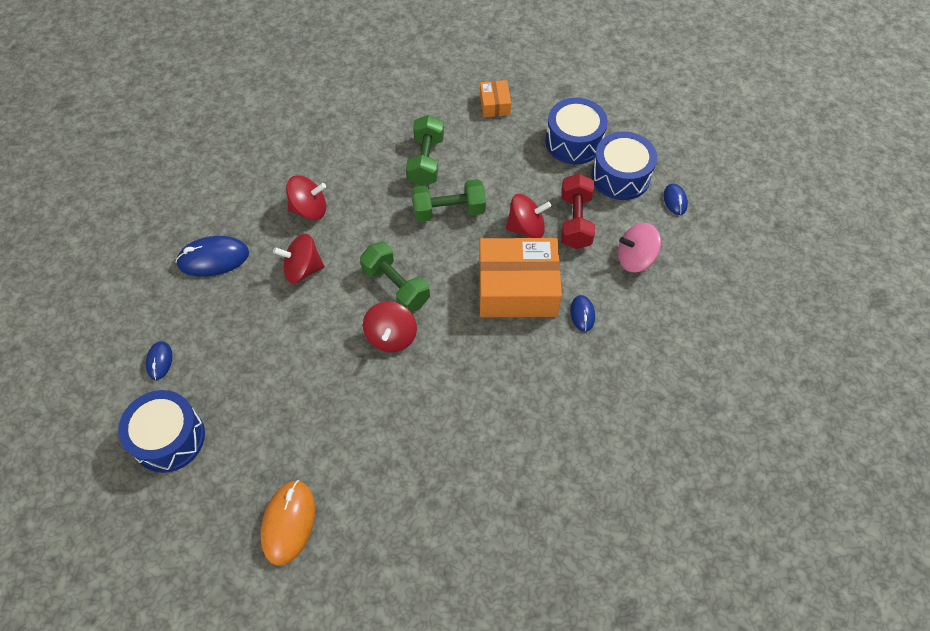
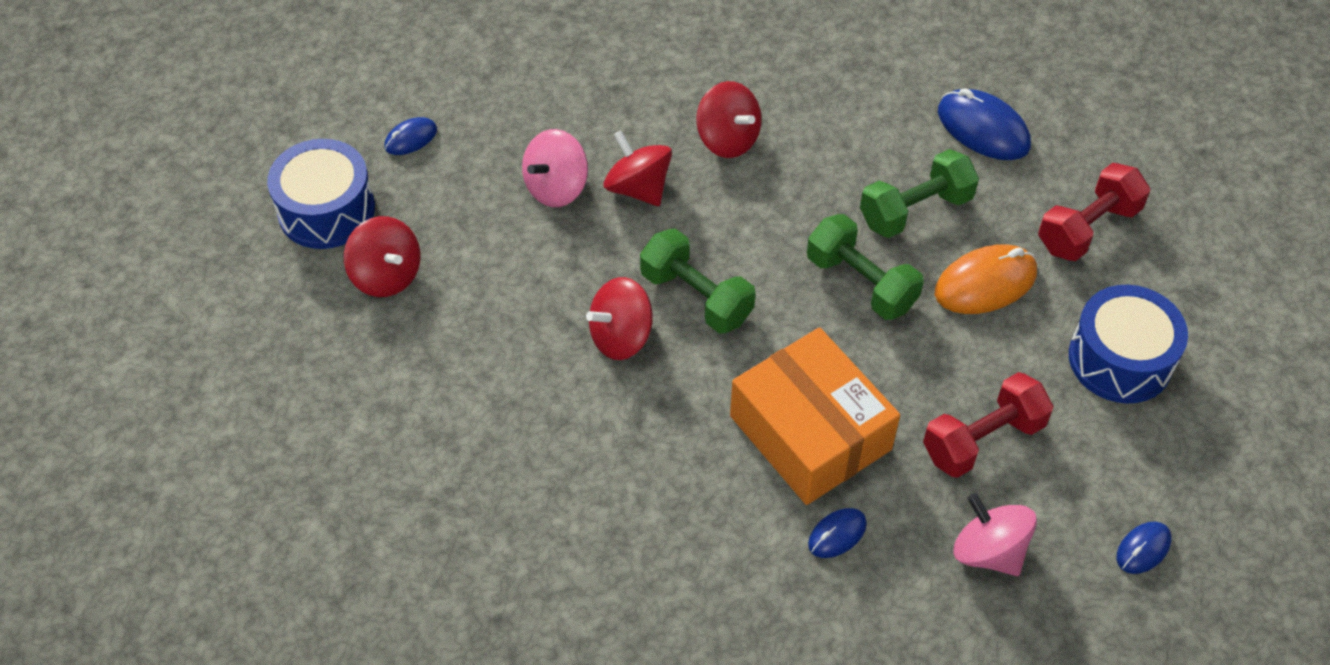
camera: 55 degrees right, 5 degrees down
(213, 258) = (579, 96): blue mouse -> blue mouse (983, 129)
(266, 308) = (556, 187): none -> pink spinning top
(288, 523) = (306, 387): orange mouse -> orange mouse (985, 283)
(396, 286) = (696, 297): green dumbbell -> green dumbbell turned 60 degrees counterclockwise
(494, 104) = (1088, 228): orange box -> red dumbbell
(526, 228) = (916, 387): red spinning top -> red spinning top (386, 275)
(620, 176) = (1117, 453): blue drum -> none

